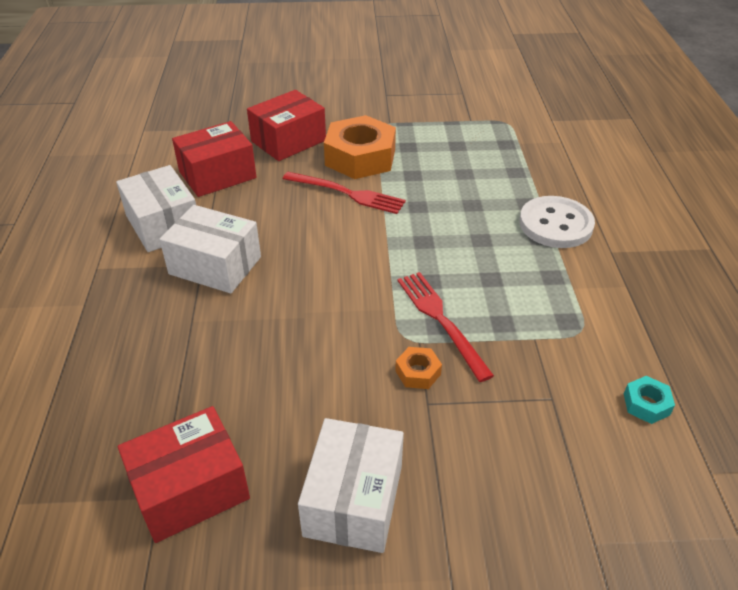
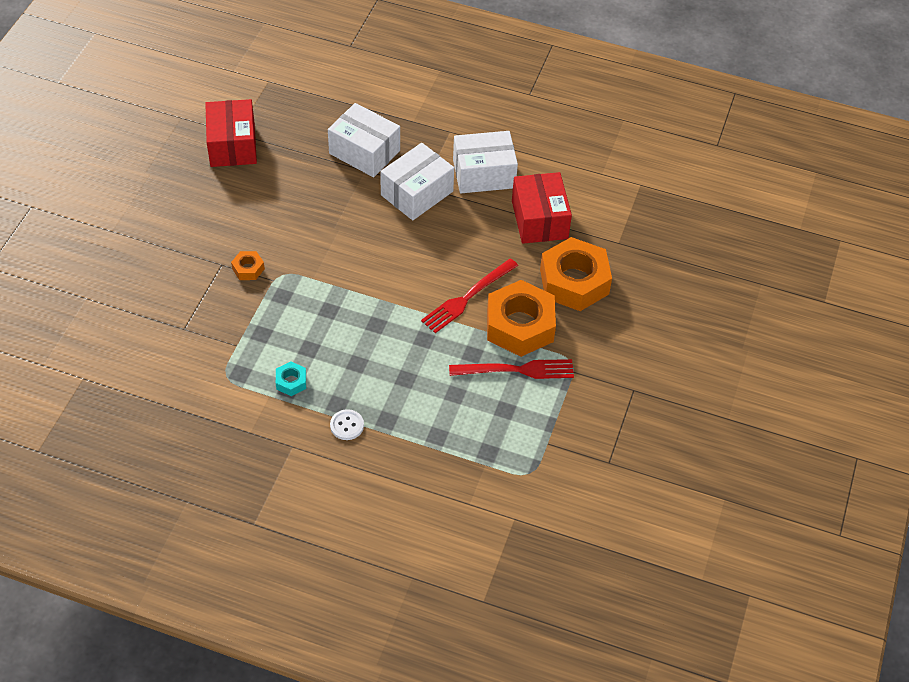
camera: 110 degrees right, 10 degrees up
(288, 141) = (574, 281): red box -> orange nut
(353, 500) = (180, 208): white box -> white box (364, 152)
(441, 320) = (285, 300): red fork -> red fork (516, 370)
(555, 224) = (347, 425): white button -> white button, size x0.49
(646, 404) = (146, 376): turquoise nut -> turquoise nut (291, 382)

